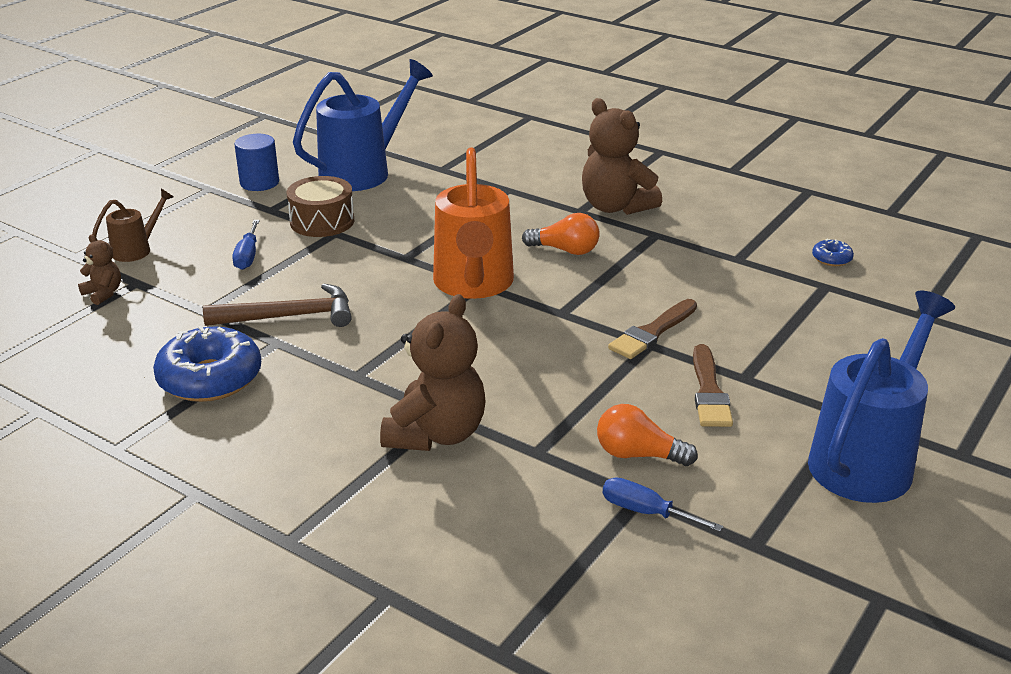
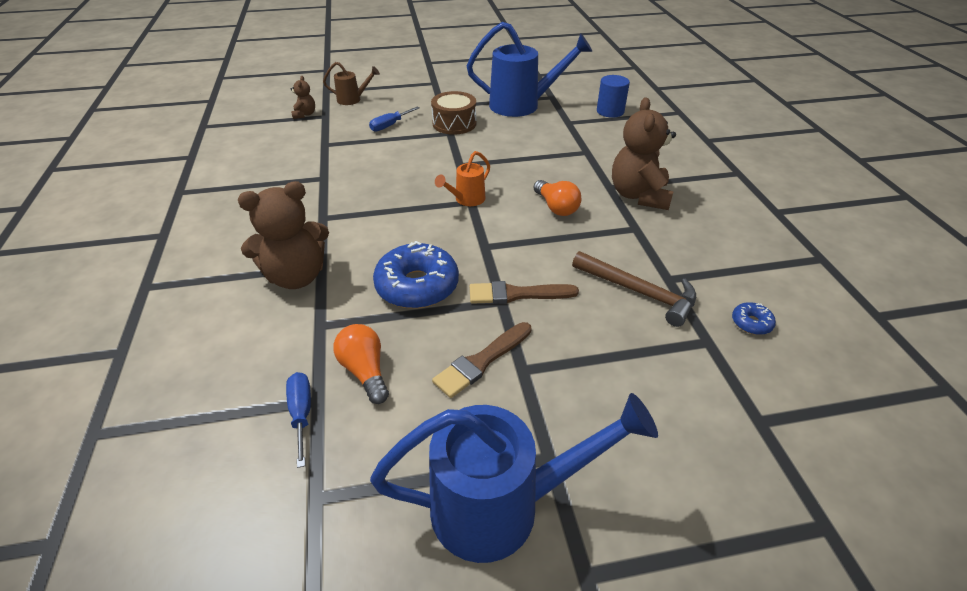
camera: 45 degrees right, 10 degrees up
(210, 378) = (267, 180): blue donut -> blue donut (417, 286)
(259, 183) = (461, 89): blue cylinder -> blue cylinder (610, 111)
(289, 316) = (351, 167): brown hammer -> brown hammer (639, 292)
(473, 284) = (466, 200): orange watering can -> orange watering can, size x0.49

